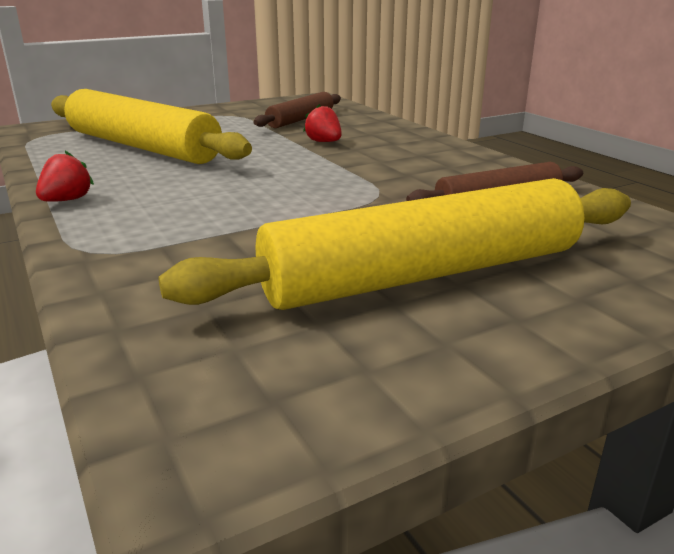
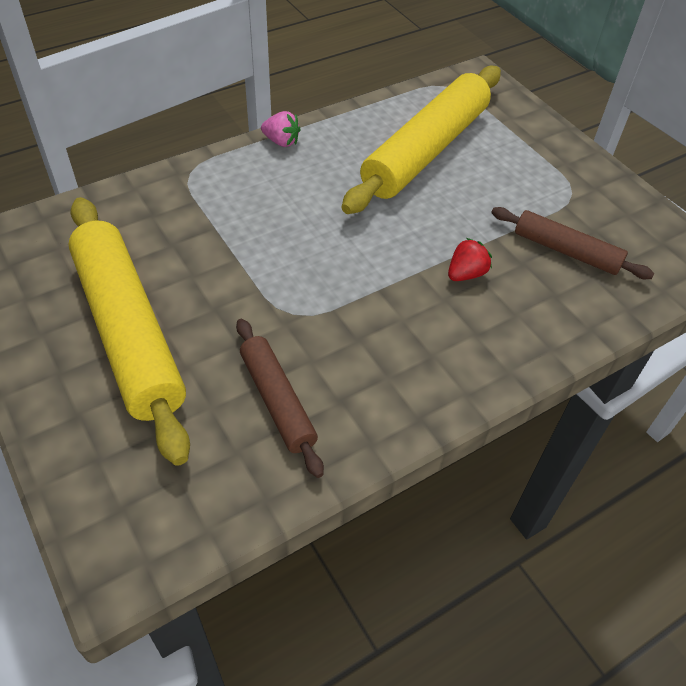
camera: 85 degrees right, 25 degrees up
(67, 200) = (281, 142): red strawberry -> pink strawberry

